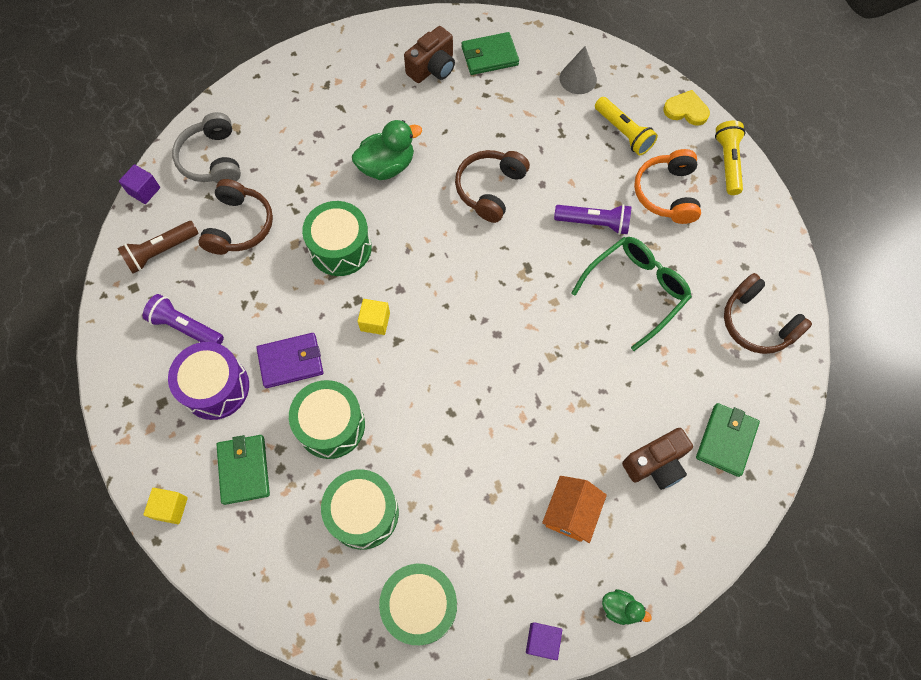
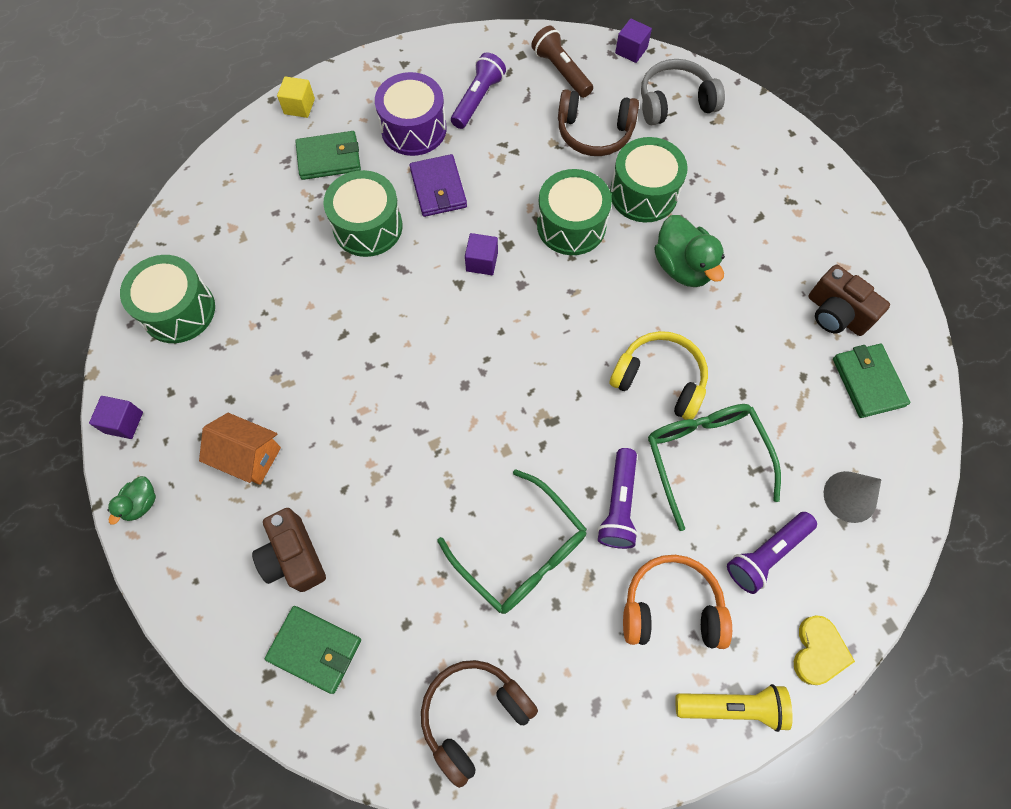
camera: 90 degrees right, 0 degrees up
(363, 513) = (275, 258): green drum -> green drum (643, 193)
(375, 321) = (482, 262): yellow cube -> purple cube
(490, 189) = (659, 380): brown headphones -> yellow headphones
(553, 164) = (705, 457): none -> green glasses
(623, 132) = (766, 554): yellow flashlight -> purple flashlight

